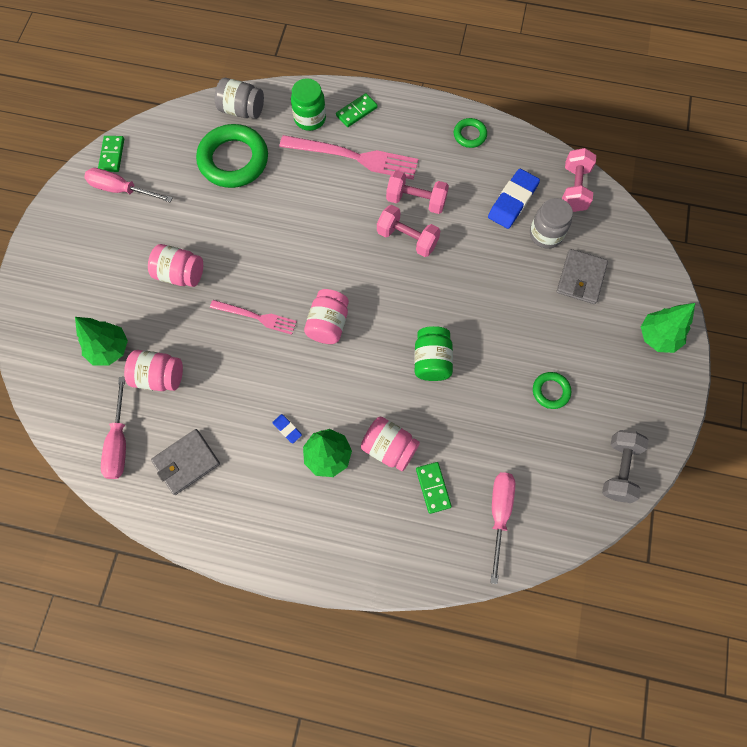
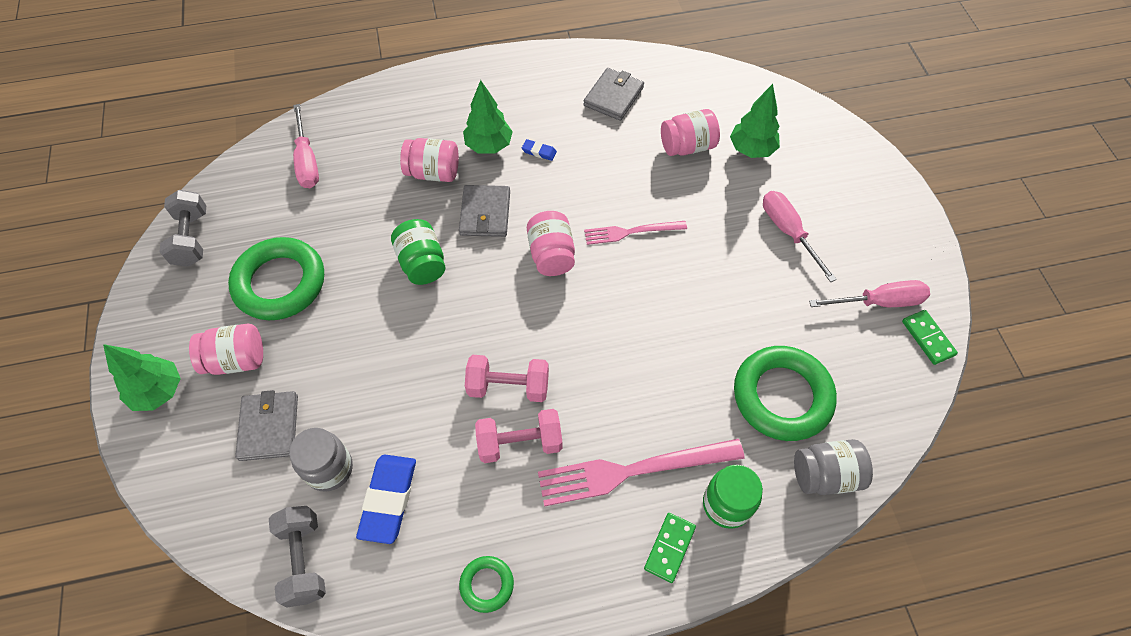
camera: 155 degrees right, 10 degrees down
(119, 442) = (682, 89): pink screwdriver -> pink screwdriver (788, 232)
(180, 274) = (740, 241): pink jar -> pink jar (236, 360)
(362, 385) = (485, 213): none -> grey wallet
(433, 488) = (377, 158): green domino -> none
(550, 391) = (280, 283): green ring -> green ring, size x2.08
(574, 188) = (303, 560): pink dumbbell -> grey dumbbell

